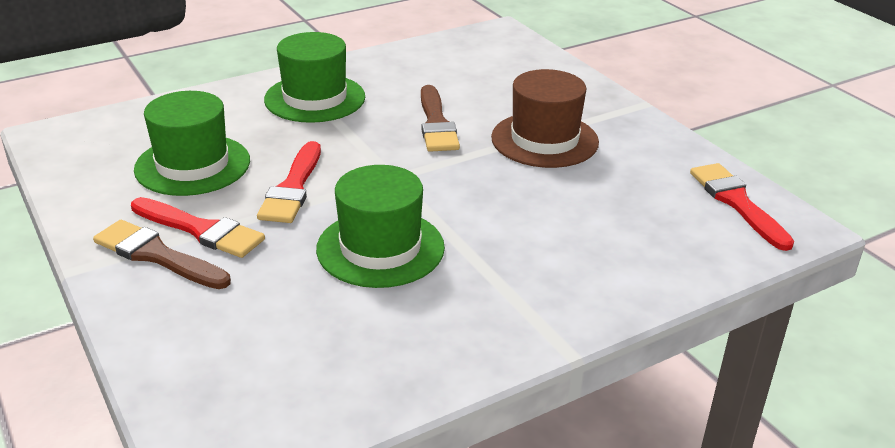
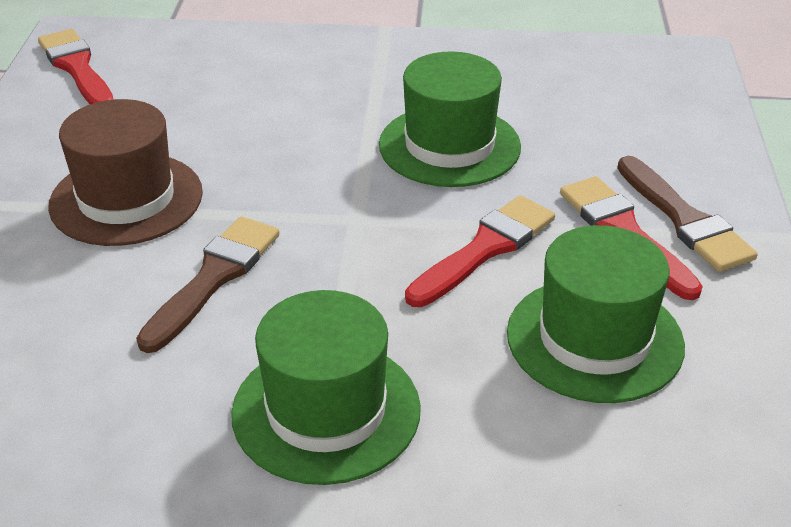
camera: 145 degrees left, 5 degrees up
(737, 203) = (77, 68): red brush -> red brush turned 135 degrees clockwise

